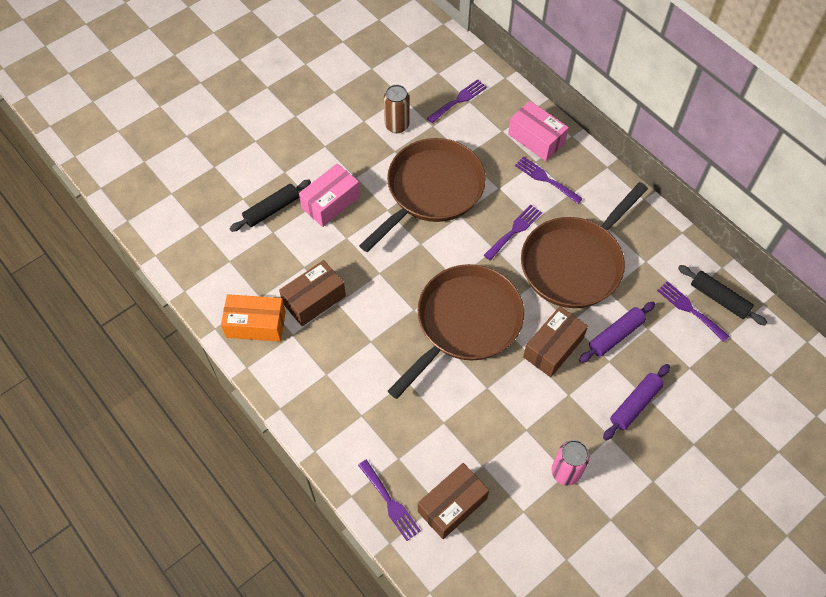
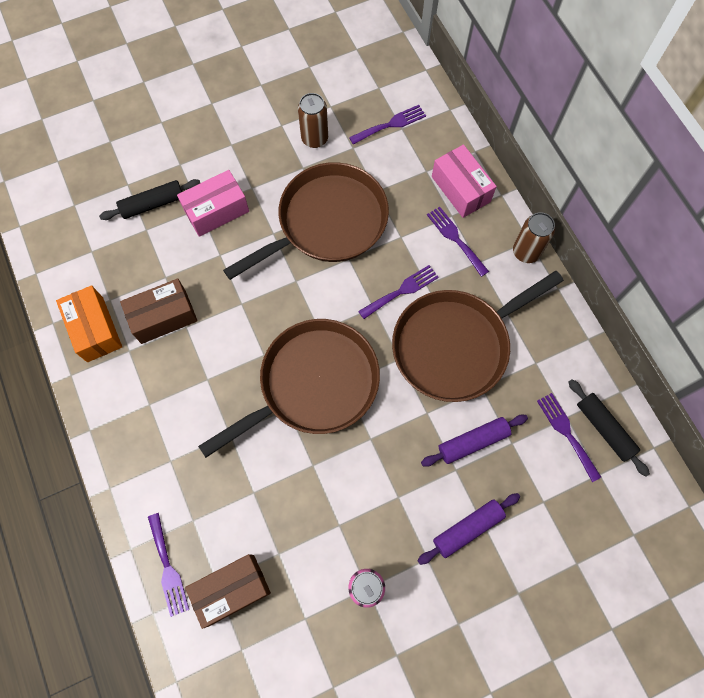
camera: 15 degrees right, 10 degrees up
(256, 324) = (95, 329): orange box -> orange box turned 45 degrees clockwise
(553, 348) = (399, 438): brown box -> none
(608, 176) = (526, 252): none -> brown can

